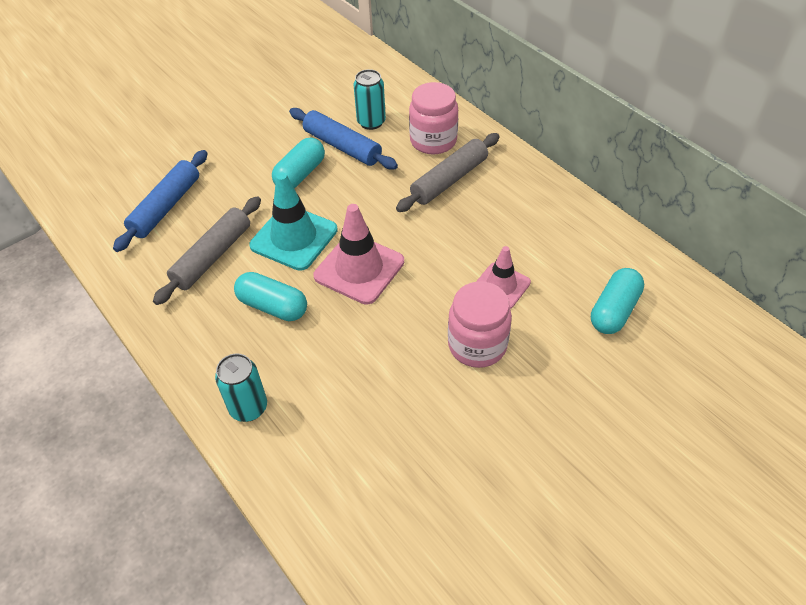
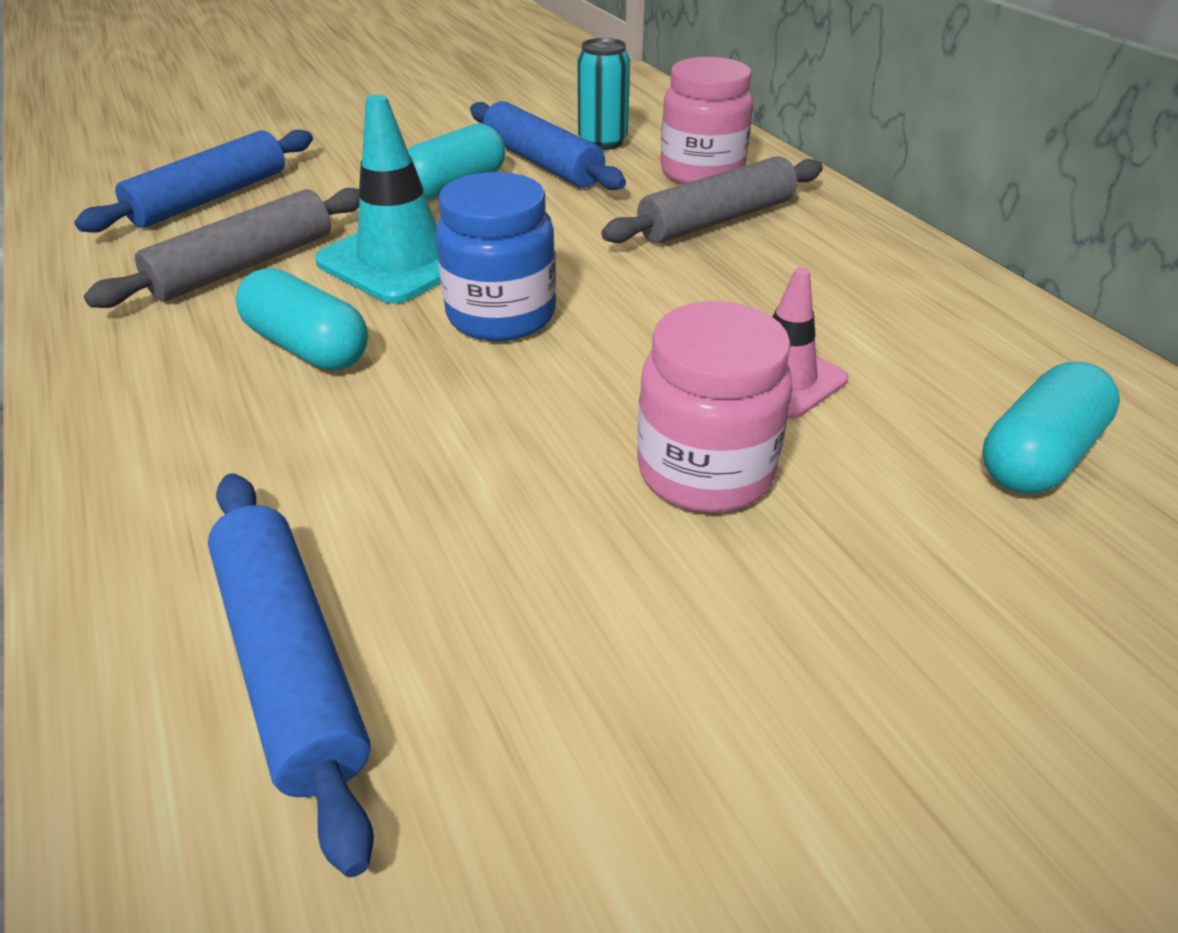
camera: 10 degrees right, 10 degrees down
(248, 408) = (156, 505): turquoise can -> none
(340, 465) = (291, 662): none -> blue rolling pin
(359, 269) = (501, 315): pink traffic cone -> blue jar

